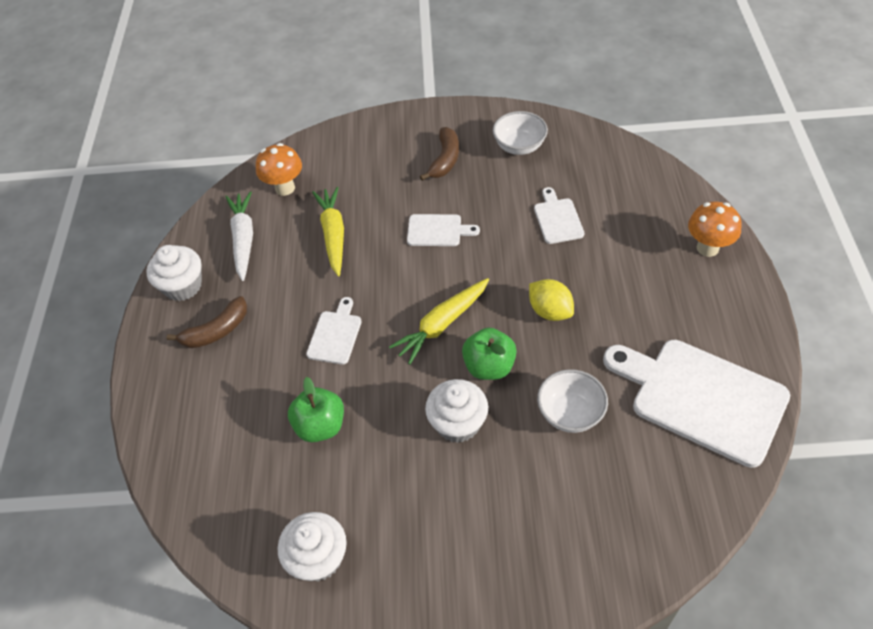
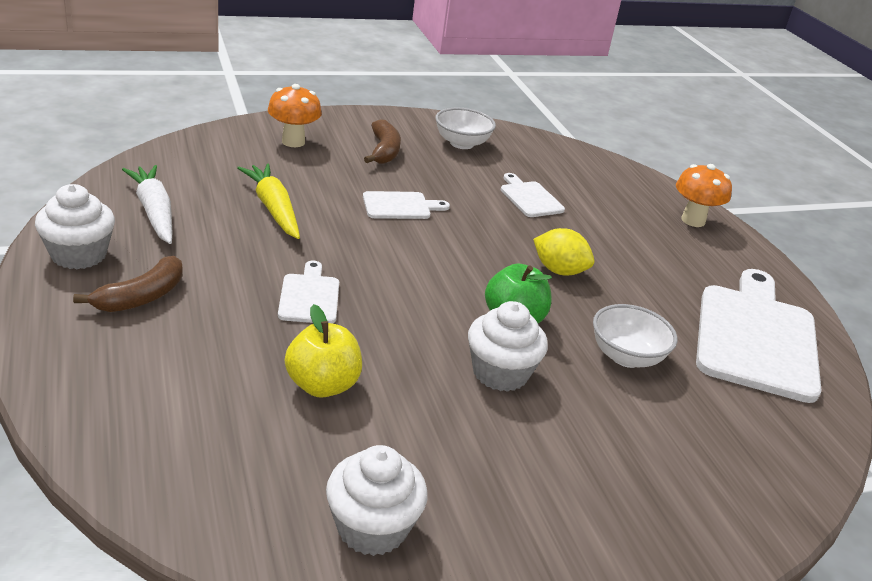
camera: 25 degrees left, 20 degrees down
(285, 188) = (196, 169): orange mushroom -> orange mushroom (293, 142)
(320, 426) = (322, 385): green apple -> yellow apple
(442, 325) = (440, 284): yellow carrot -> none
(701, 398) = (756, 337): white cutting board -> white cutting board turned 90 degrees clockwise

